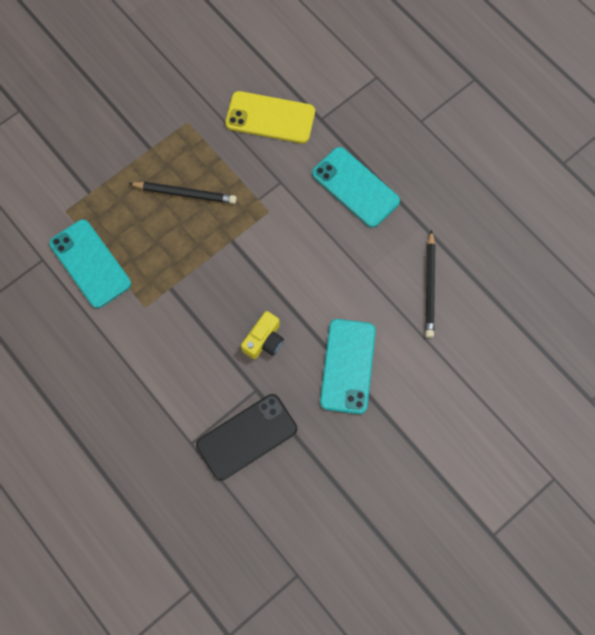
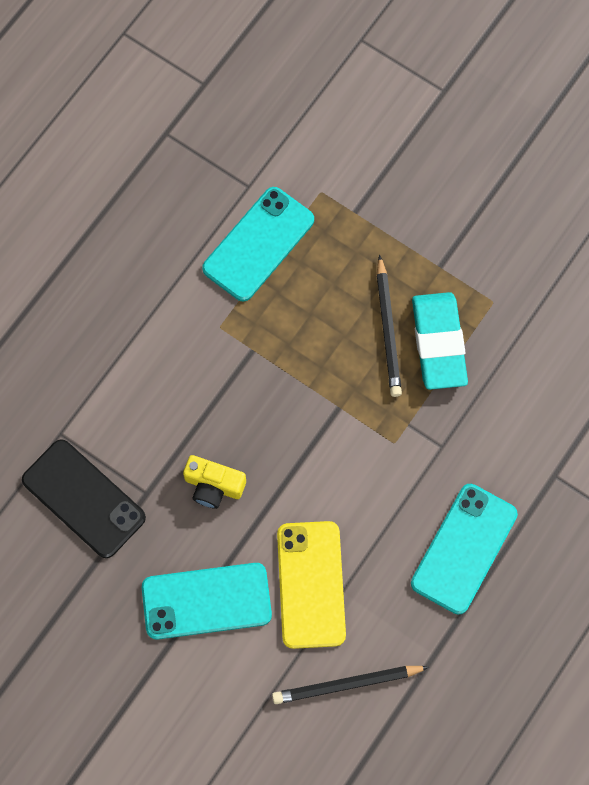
camera: 75 degrees right, 0 degrees up
(206, 164) = (438, 343): none -> turquoise eraser
(270, 117) = (534, 407): yellow phone -> yellow phone (311, 584)

